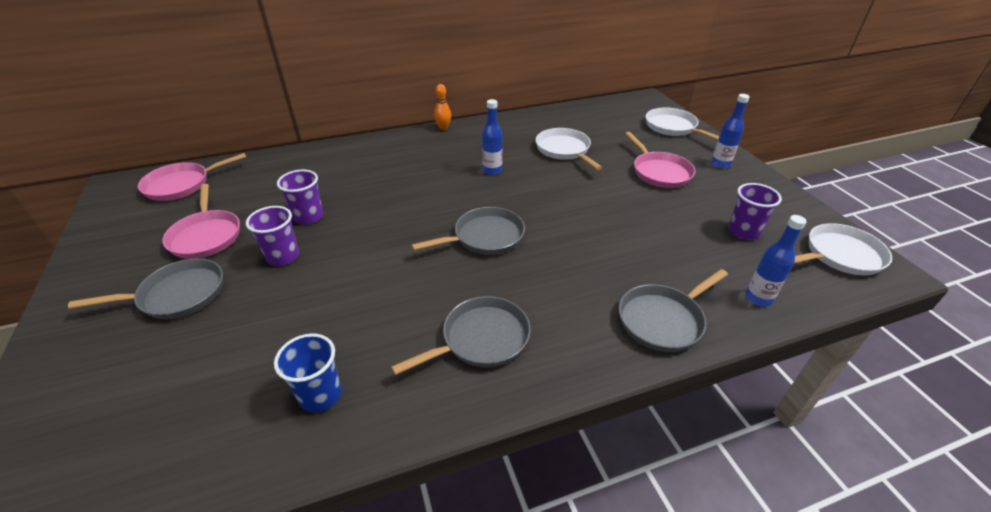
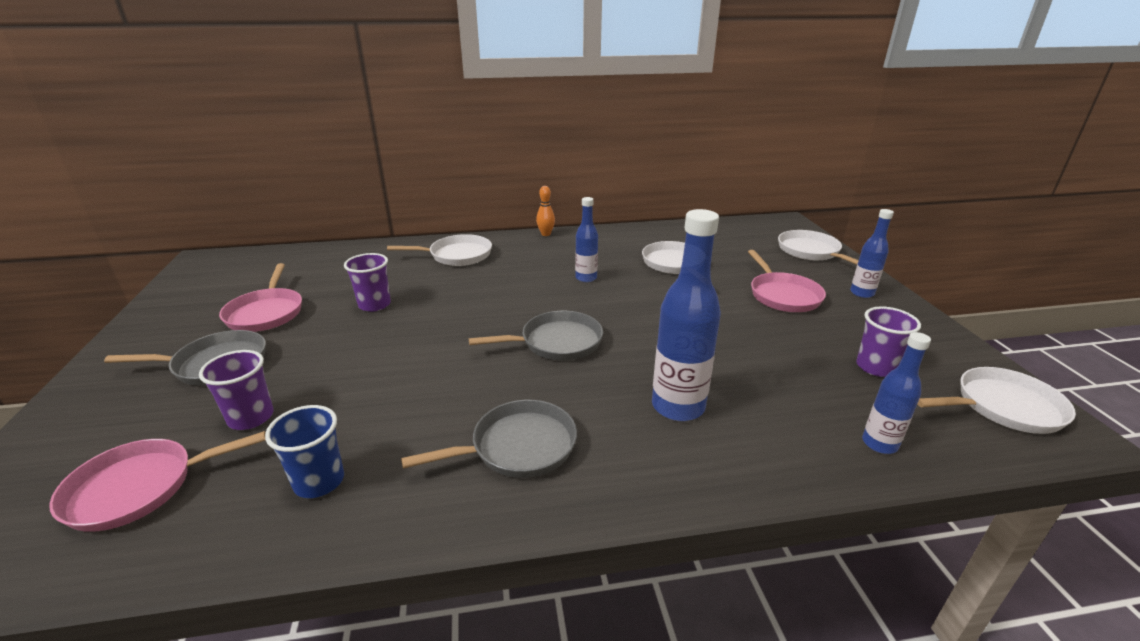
camera: 10 degrees right, 10 degrees down
(182, 185) = (262, 265): pink pan -> pink pan (139, 488)
(283, 256) = (334, 339): purple cup -> purple cup (251, 417)
(368, 157) = (457, 255): none -> white pan
(600, 286) = (678, 406): none -> blue bottle
(663, 320) = (747, 453): grey pan -> none

